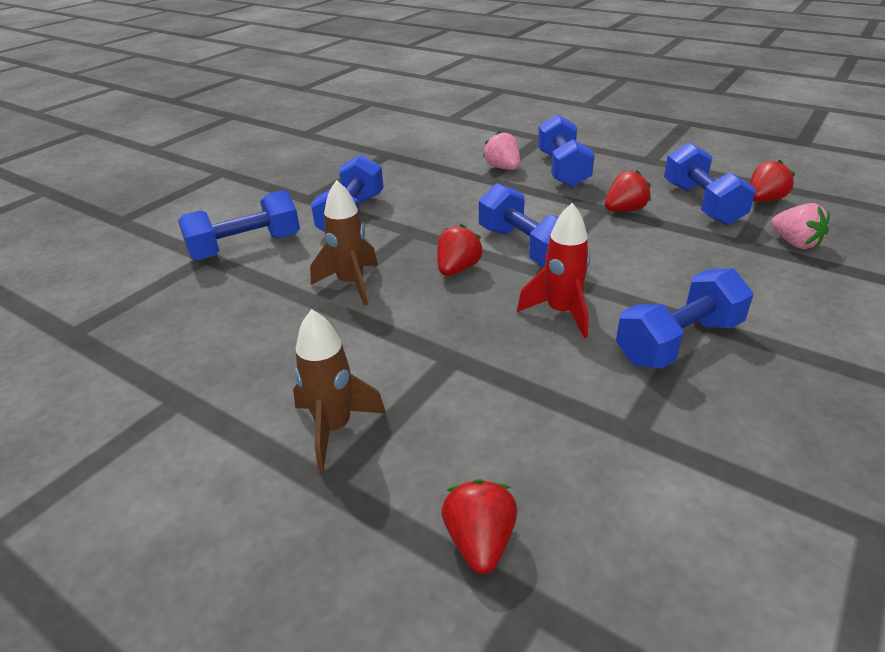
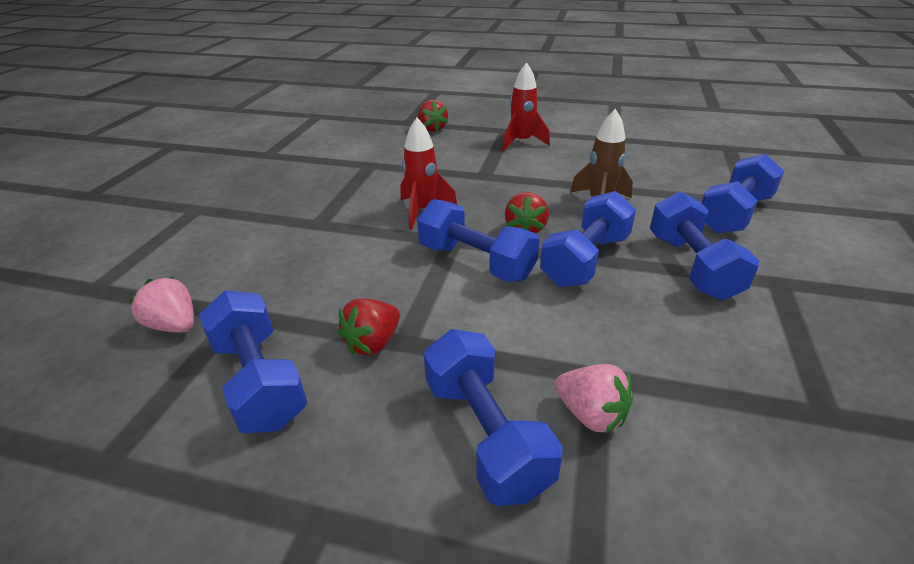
camera: 160 degrees right, 0 degrees up
(334, 428) = (521, 142): brown rocket -> red rocket
(678, 342) = (336, 207): blue dumbbell -> blue dumbbell (585, 260)
(764, 200) = (155, 412): red strawberry -> none

